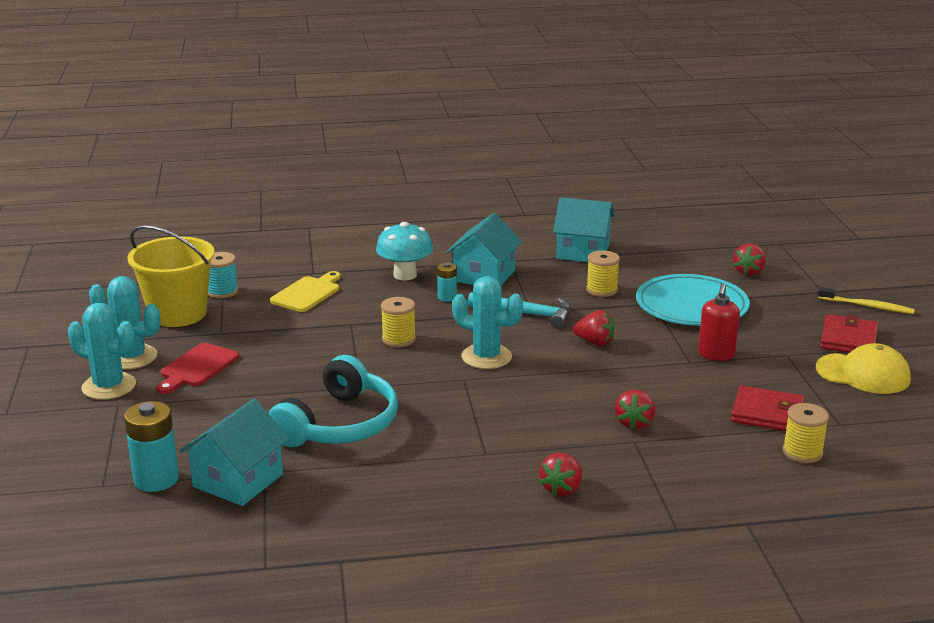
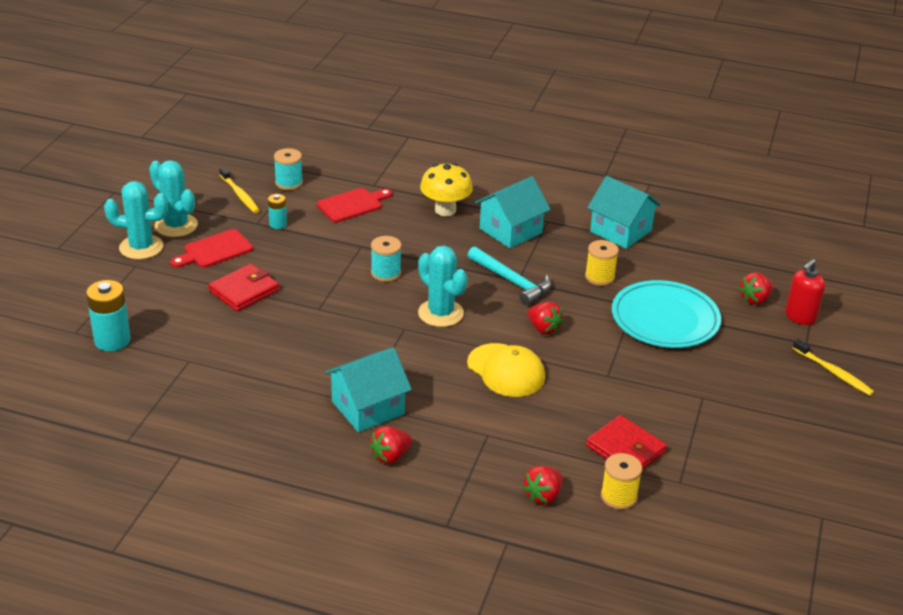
camera: 25 degrees right, 10 degrees up
(109, 386) = (141, 247): turquoise cactus -> turquoise cactus turned 45 degrees counterclockwise
(178, 314) = (239, 195): yellow bucket -> yellow toothbrush
(238, 480) = (165, 362): turquoise house -> turquoise house (368, 408)
(307, 293) = (352, 205): yellow cutting board -> red cutting board
(339, 424) = (275, 338): turquoise headphones -> none
(398, 339) = (386, 273): yellow spool -> turquoise spool
(405, 275) = (445, 210): turquoise mushroom -> yellow mushroom
(447, 297) = (460, 243): turquoise battery -> turquoise battery (278, 224)
(634, 423) = (503, 418): red strawberry -> red strawberry (543, 495)
(716, 354) = (638, 376): red soap dispenser -> red soap dispenser (800, 317)
(848, 339) = (777, 401): red wallet -> red wallet (244, 291)
(863, 374) = (754, 441): yellow cap -> yellow cap (506, 370)

